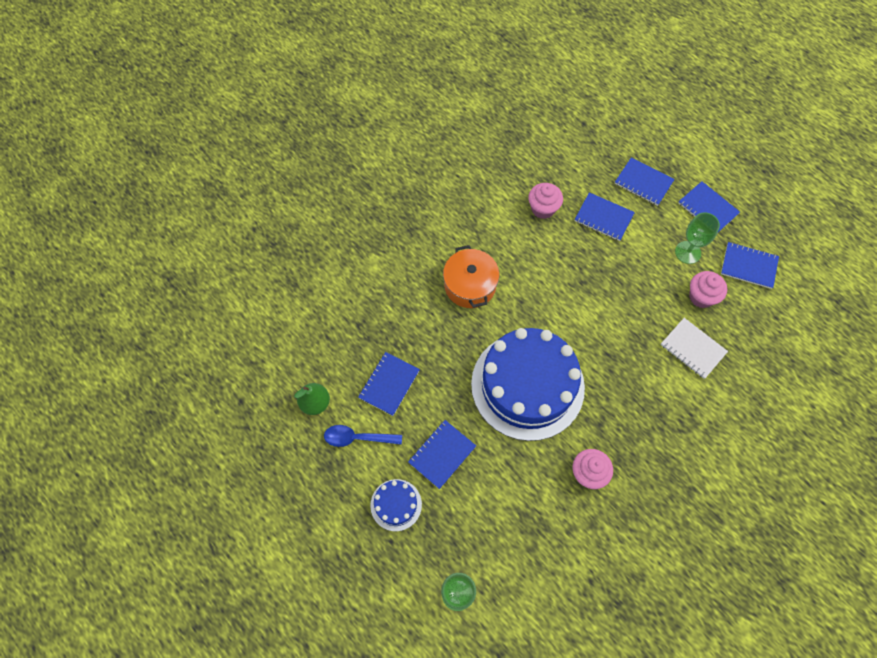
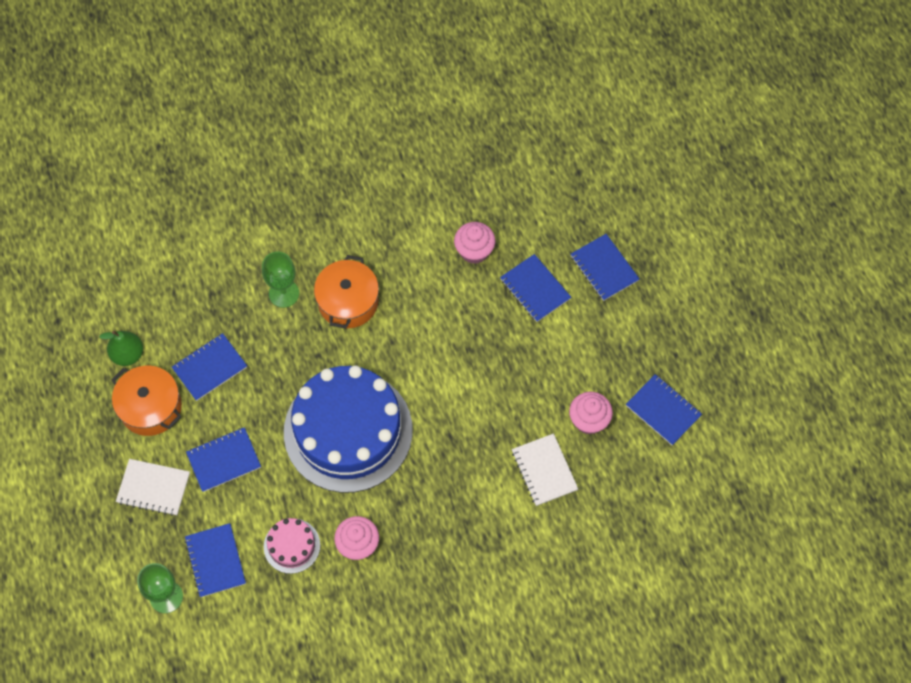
camera: 25 degrees right, 0 degrees up
(357, 438) = (150, 407): blue spoon -> orange pot
(396, 505) = (153, 488): blue cake -> white notebook
(536, 499) = (292, 546): none -> pink cake
(688, 252) = (604, 366): green goblet -> green goblet (284, 293)
(708, 208) = (658, 328): blue notebook -> blue notebook (215, 561)

